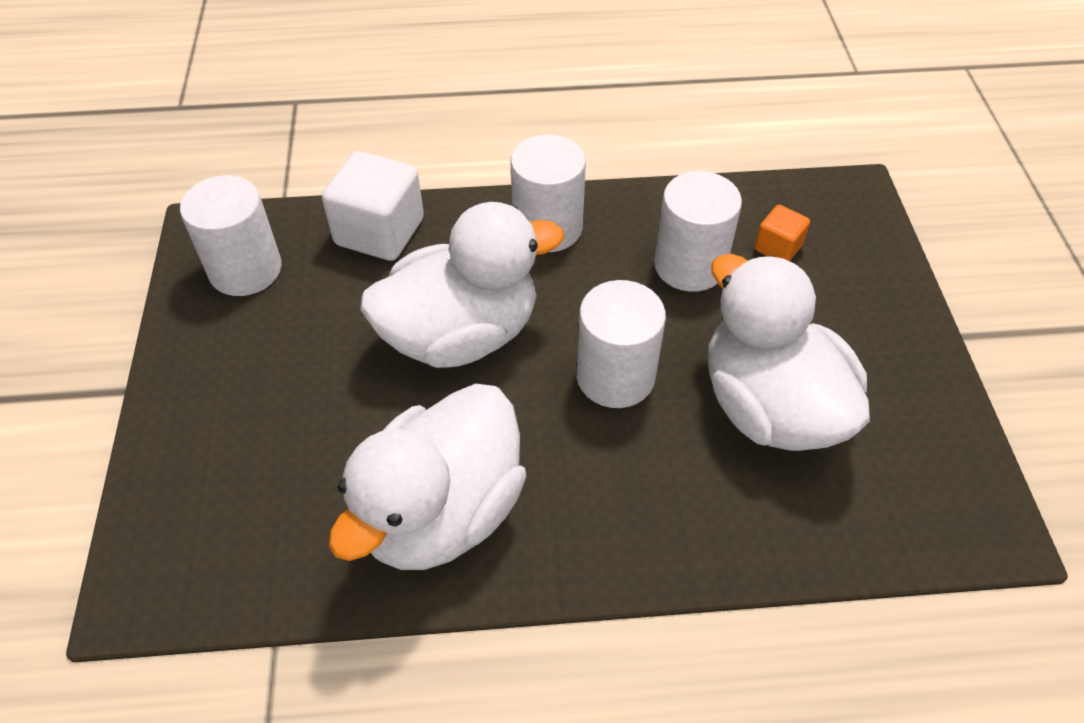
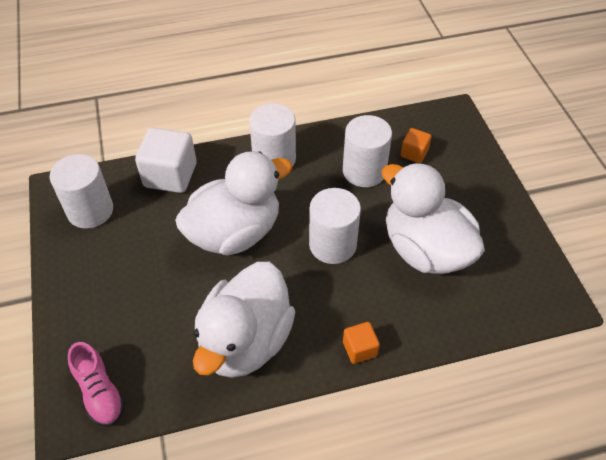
camera: 10 degrees left, 0 degrees up
(192, 558) = (100, 392): none -> pink shoe
(628, 556) = (359, 349): none -> orange cube

